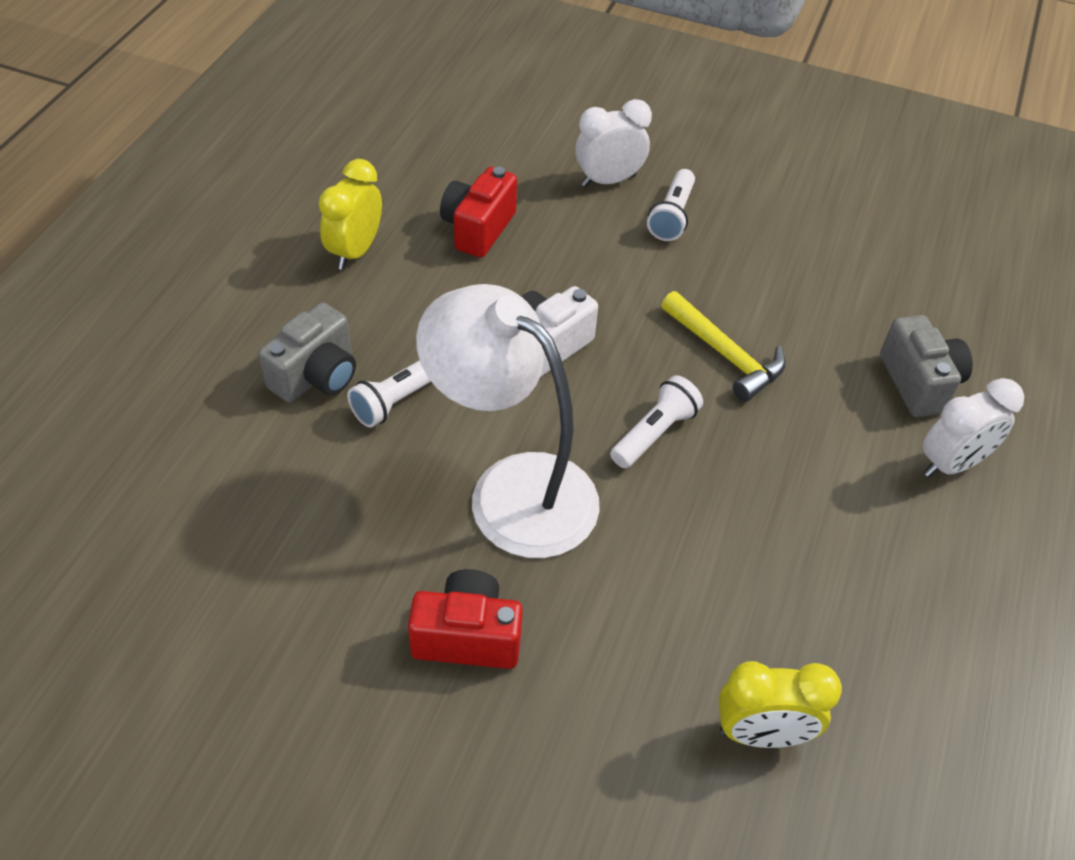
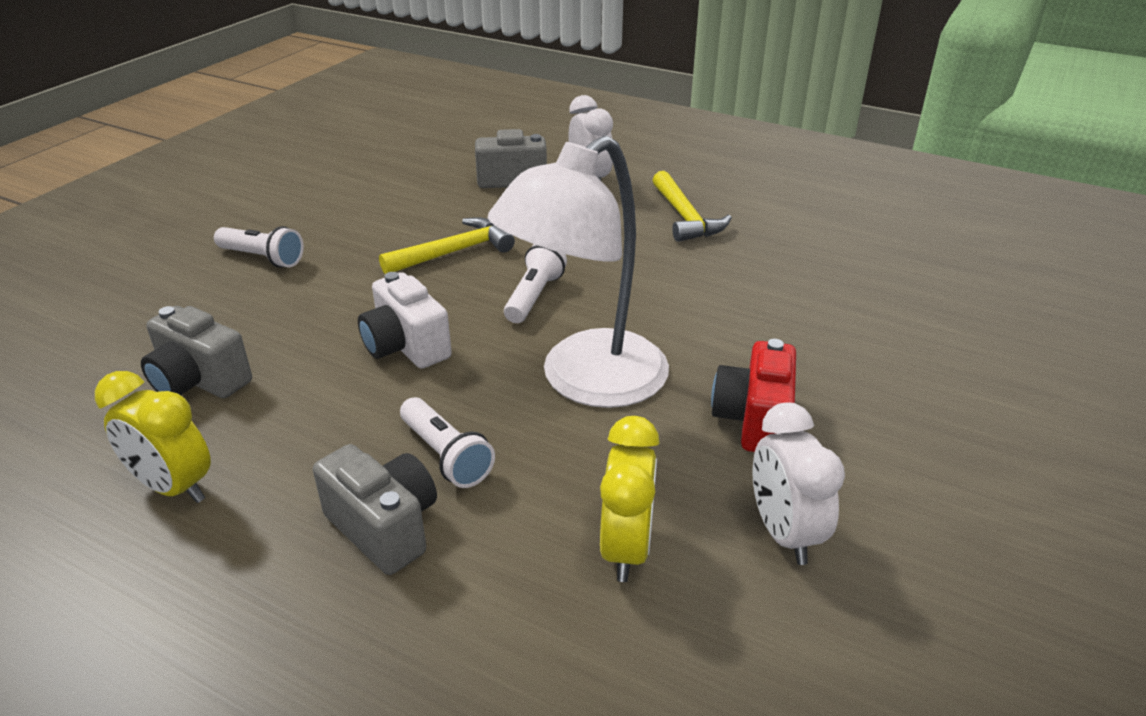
camera: 80 degrees left, 15 degrees down
(478, 229) = (199, 381): red camera -> grey camera
(608, 180) = (183, 288): white clock -> white clock (783, 533)
(654, 433) = (534, 296): white flashlight -> white flashlight turned 60 degrees clockwise
(762, 734) = (822, 282): yellow clock -> yellow clock (626, 548)
(885, 575) = (685, 217): none -> yellow hammer

